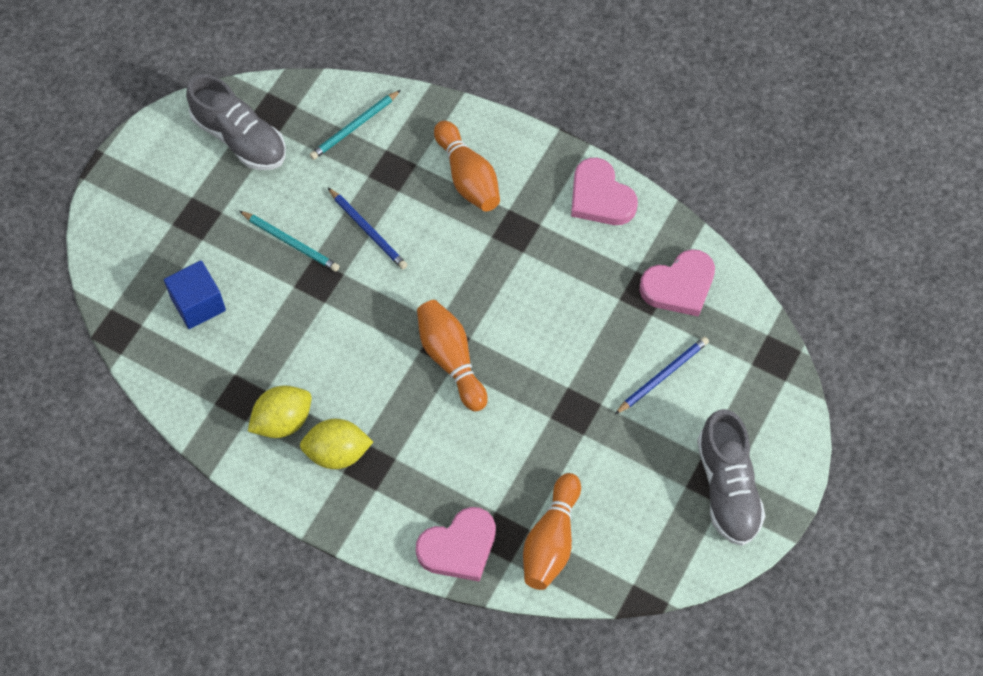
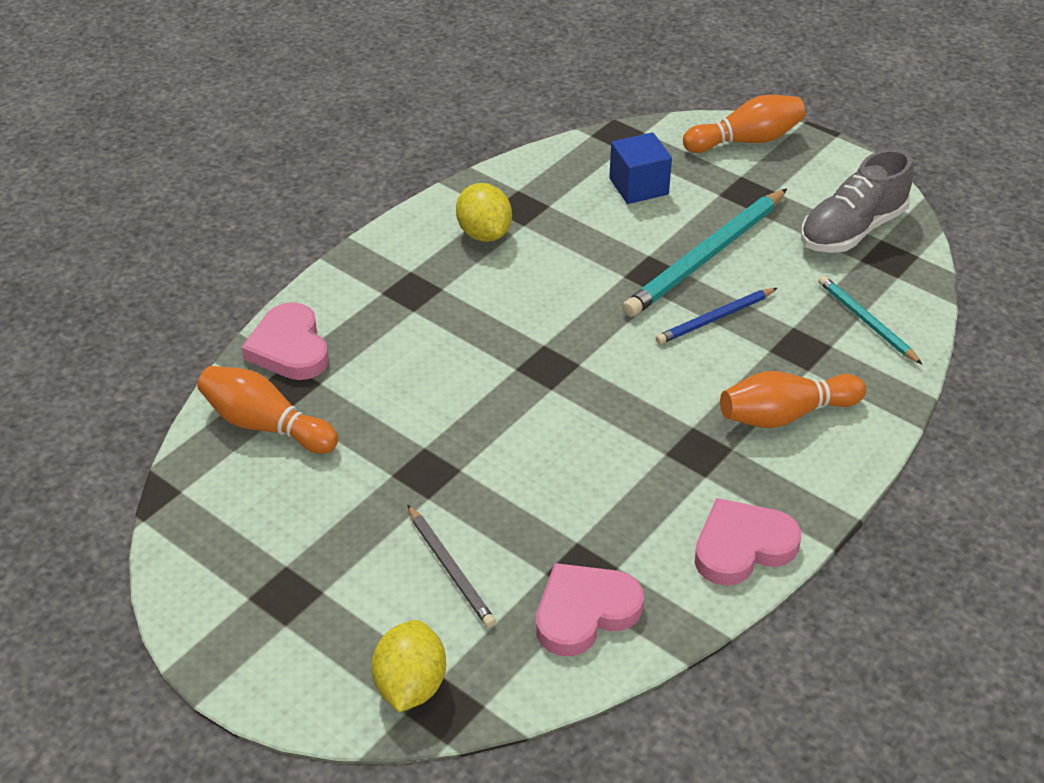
camera: 100 degrees right, 20 degrees down
(291, 242) = (706, 257): turquoise pencil -> turquoise pencil, size x1.82
(337, 453) = (434, 268): yellow lemon -> yellow lemon (410, 685)
(451, 360) = (525, 369): orange bowling pin -> orange bowling pin (746, 141)
(662, 375) = (450, 569): blue pencil -> grey pencil
(679, 286) = (584, 612): pink heart -> pink heart turned 75 degrees clockwise
(727, 487) = (267, 610): grey shoe -> none

